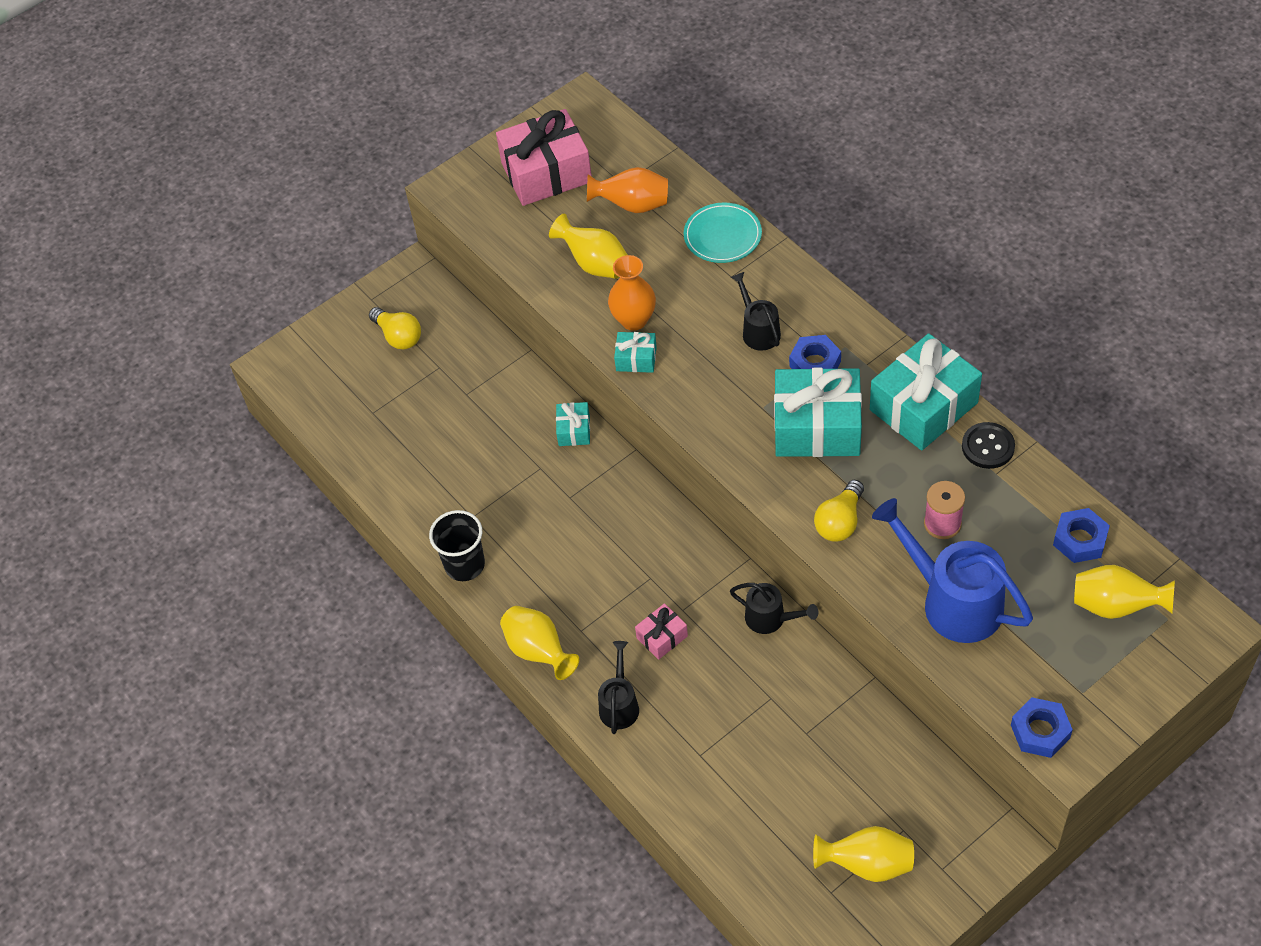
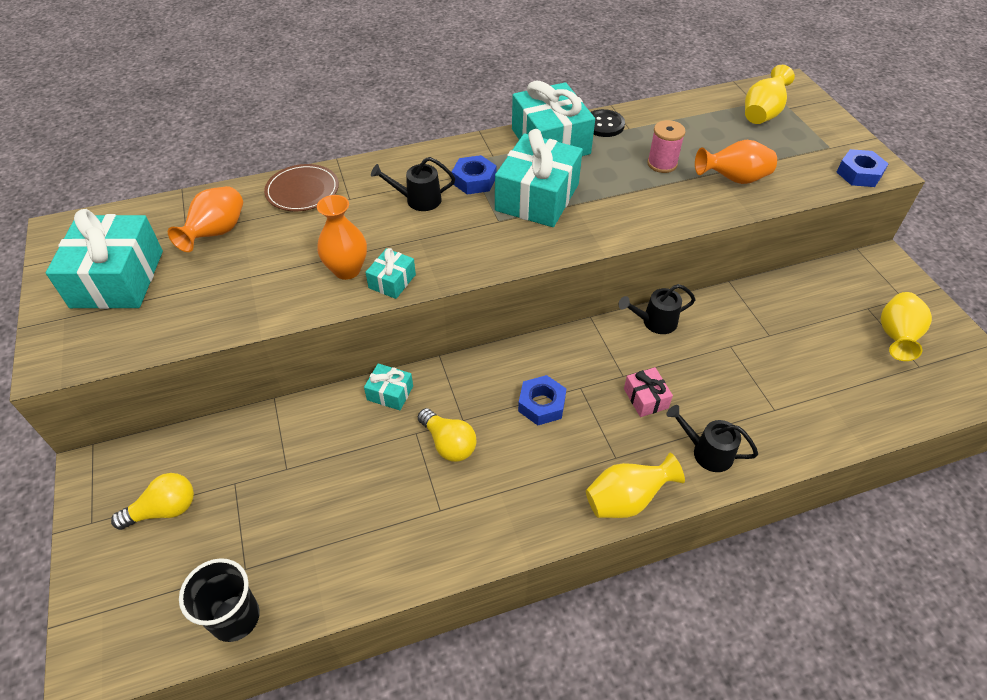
camera: 75 degrees left, 5 degrees down
(464, 565) = (495, 535): black cup -> black cup (235, 617)
(546, 172) = (117, 279): pink gift -> turquoise gift
(594, 264) = (260, 277): yellow vase -> none
(722, 235) = (302, 191): turquoise plate -> brown plate
(771, 619) = (654, 322): black watering can -> black watering can turned 150 degrees counterclockwise
(840, 522) = (636, 212): yellow light bulb -> yellow light bulb (448, 444)
(952, 601) = (733, 179): blue watering can -> orange vase
(1080, 540) = (702, 111): blue nut -> blue nut (541, 404)

